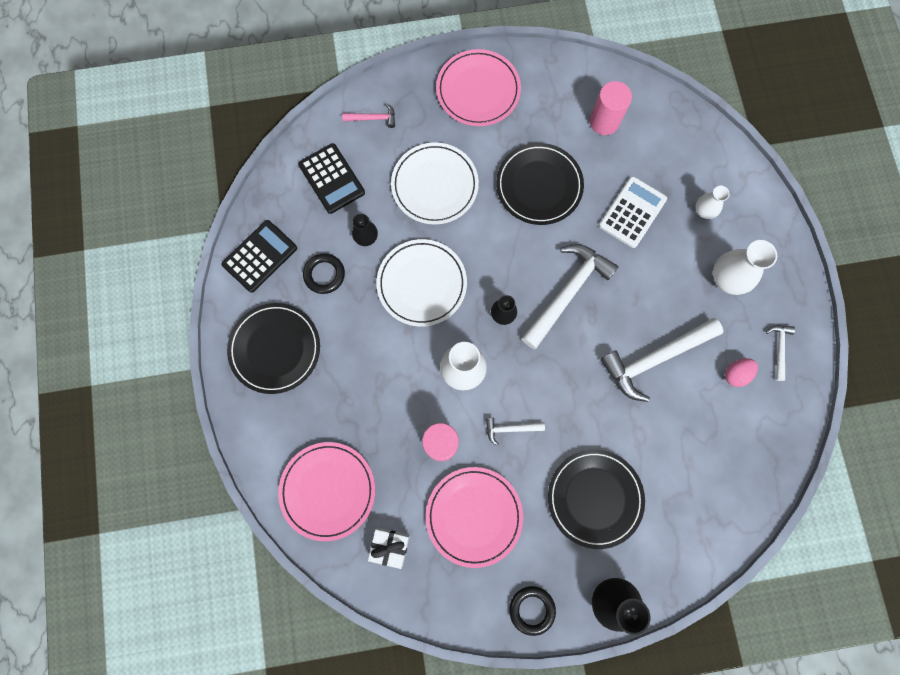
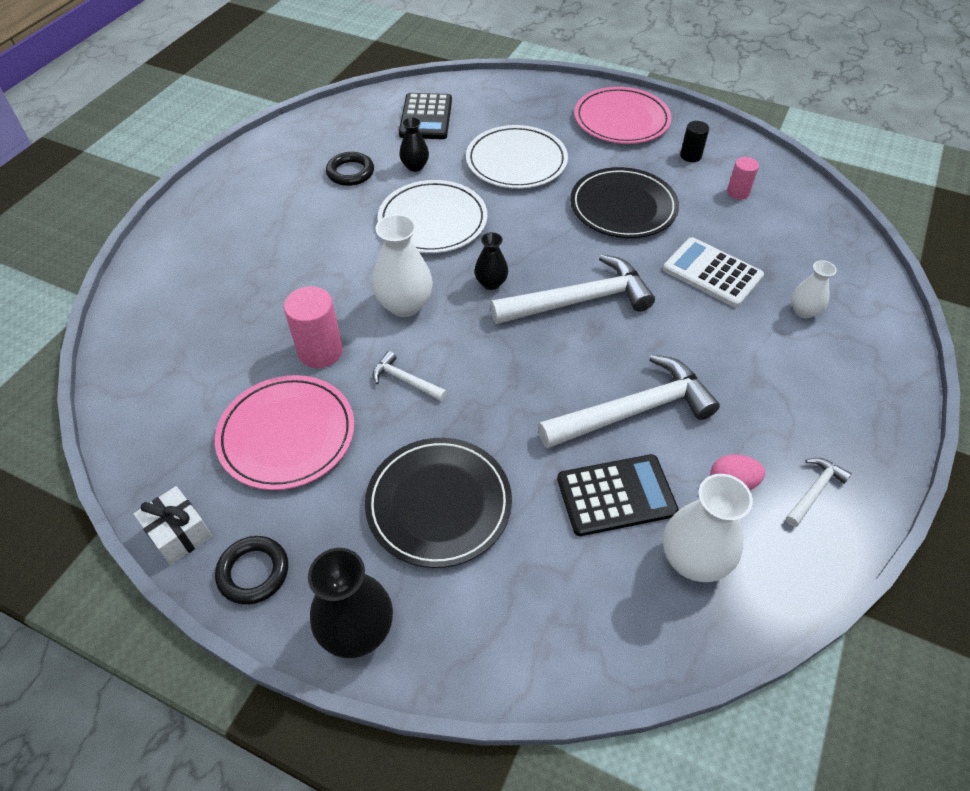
camera: 35 degrees right, 25 degrees down
(260, 256) = (310, 136): black calculator -> black calculator (616, 495)
(275, 349) = (251, 199): black plate -> none
(328, 490) = (173, 325): pink plate -> none
(373, 118) = (503, 98): pink hammer -> none
(390, 546) = (175, 407): white gift -> white gift (179, 533)
(551, 101) = (690, 156): none -> black cylinder
(604, 121) = (738, 192): pink cylinder -> pink cylinder, size x0.60
(632, 212) = (712, 273): white calculator -> white calculator turned 120 degrees counterclockwise
(655, 359) = (633, 410): white hammer -> white hammer turned 150 degrees clockwise
(727, 279) = (790, 385): white vase -> white vase (693, 559)

